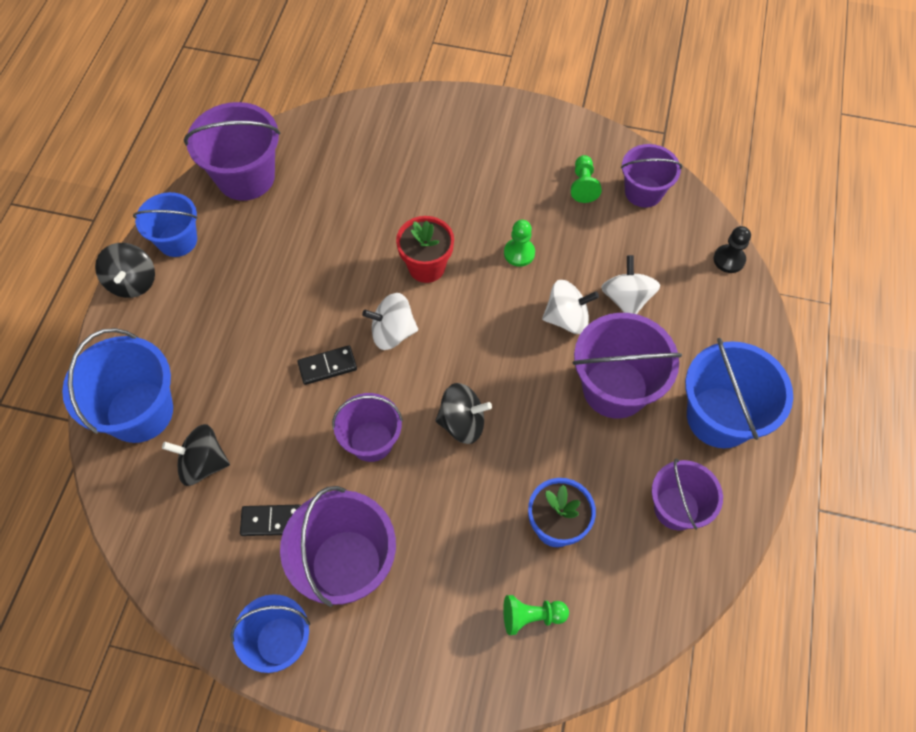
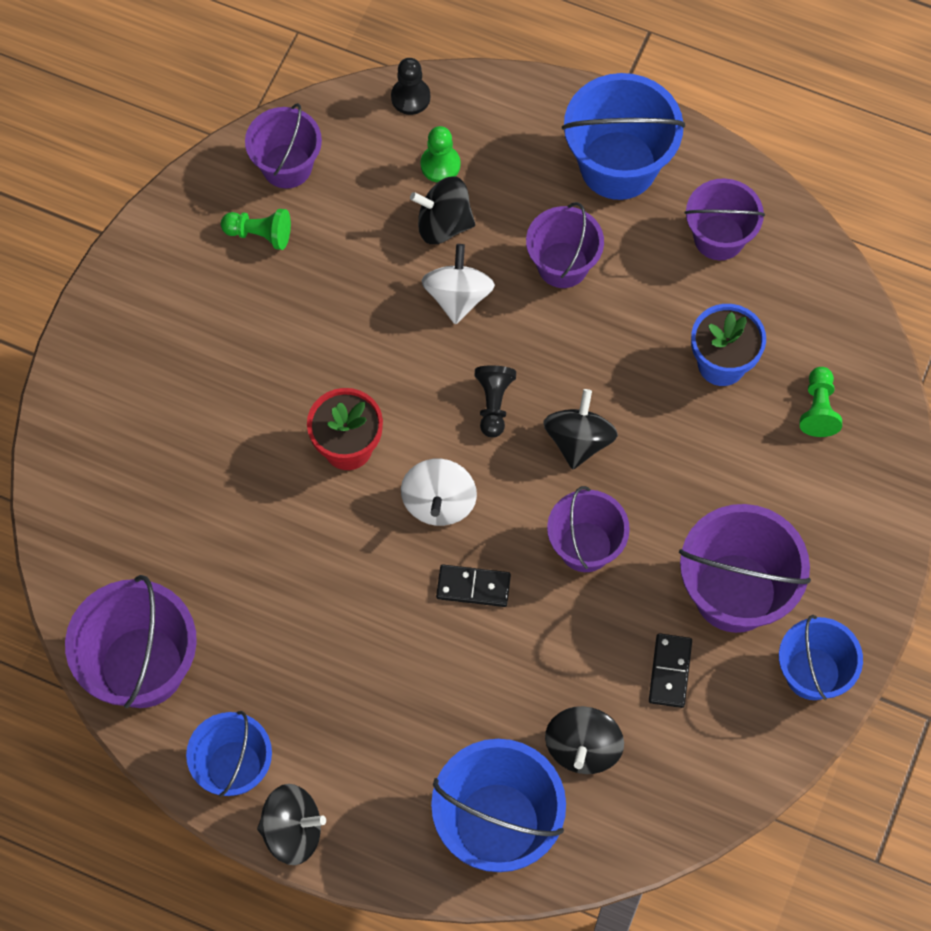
camera: 80 degrees left, 5 degrees up
(327, 366) = (473, 587): black domino -> black domino turned 75 degrees counterclockwise
(481, 357) = (493, 404): none -> black pawn
(519, 253) = (350, 332): green pawn -> green pawn (440, 165)
(615, 388) = (562, 265): purple bucket -> purple bucket, size x0.65
(626, 299) = (443, 224): white spinning top -> black spinning top

